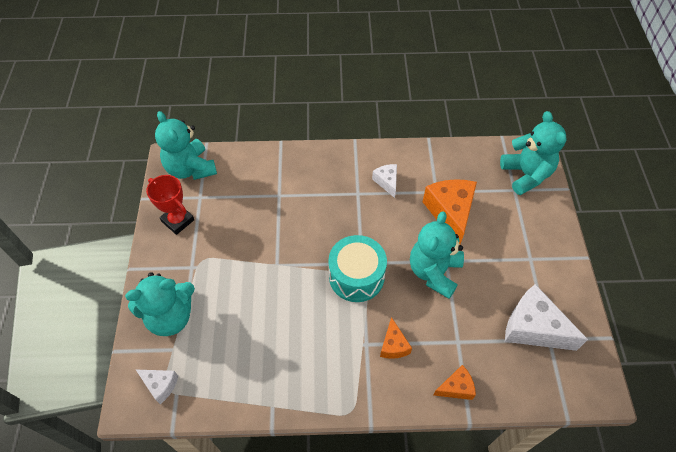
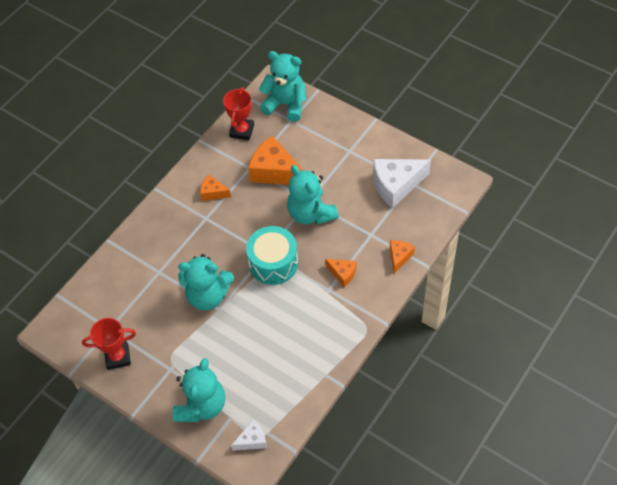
camera: 50 degrees left, 0 degrees up
(190, 169) = (73, 321): turquoise teddy bear -> turquoise teddy bear (208, 295)
(387, 182) = (213, 193): white cheese -> orange cheese
(466, 161) = (241, 131): none -> red trophy

